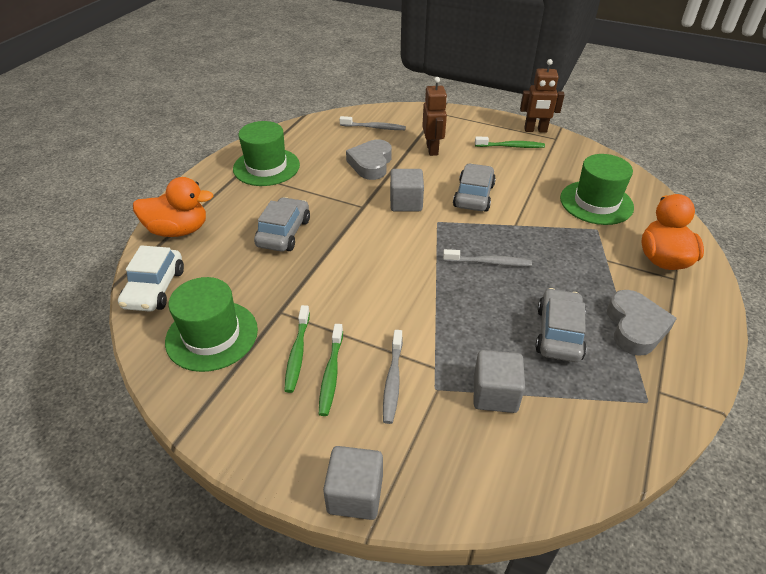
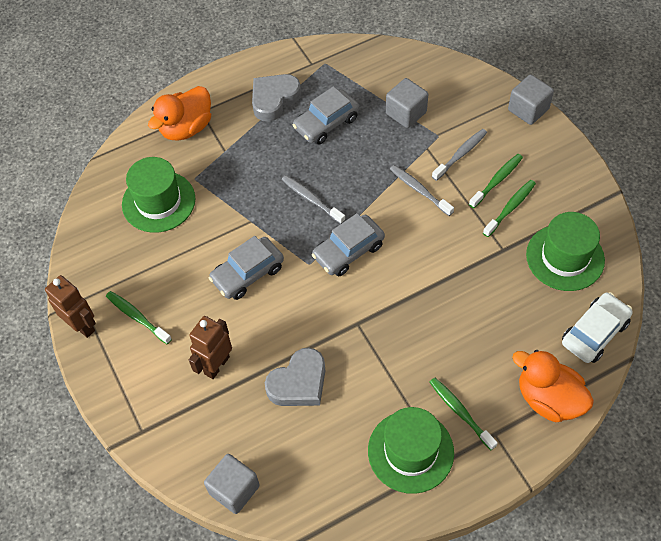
camera: 140 degrees left, 15 degrees up
(244, 196) = (460, 412): none -> green toothbrush
(284, 233) = (451, 333): grey car -> grey car (348, 251)
(374, 127) = (239, 450): grey toothbrush -> grey toothbrush (419, 190)
(406, 203) = (315, 303): grey cube -> grey cube (234, 489)

